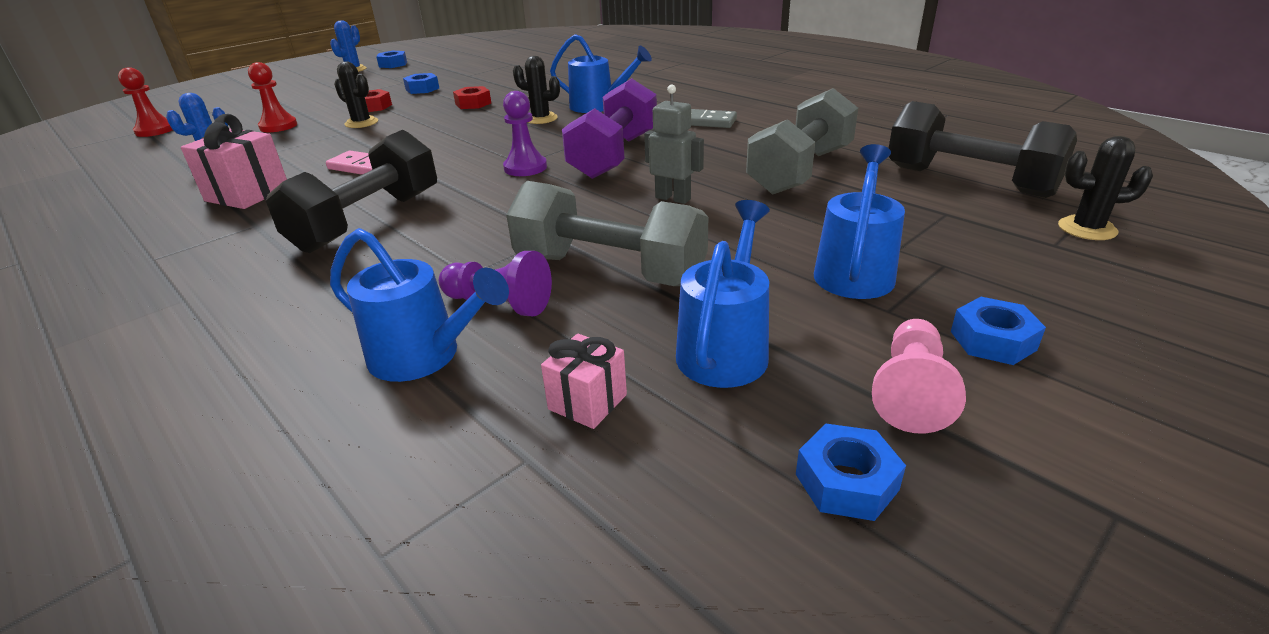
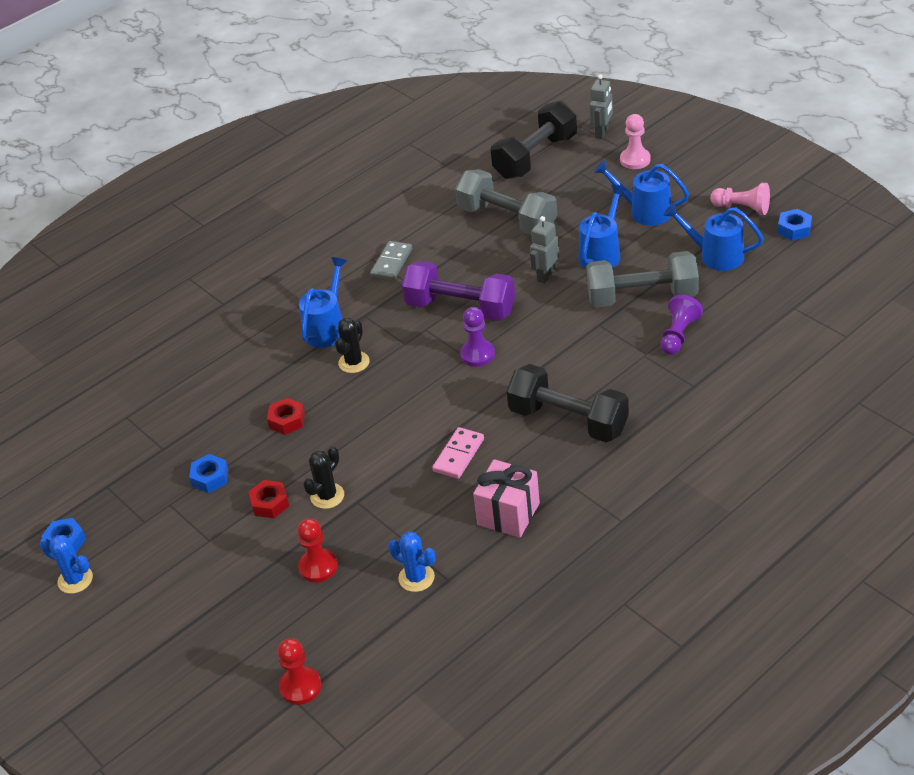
camera: 85 degrees left, 10 degrees up
(425, 357) = (728, 352): blue watering can -> blue watering can (602, 253)
(587, 402) = (757, 295): pink gift -> none
(609, 270) = (642, 297): grey dumbbell -> grey dumbbell turned 60 degrees clockwise
(992, 340) = (705, 181): blue nut -> none
(1020, 260) = (635, 160): none -> pink pawn
(1087, 229) = (602, 132): black cactus -> grey robot

